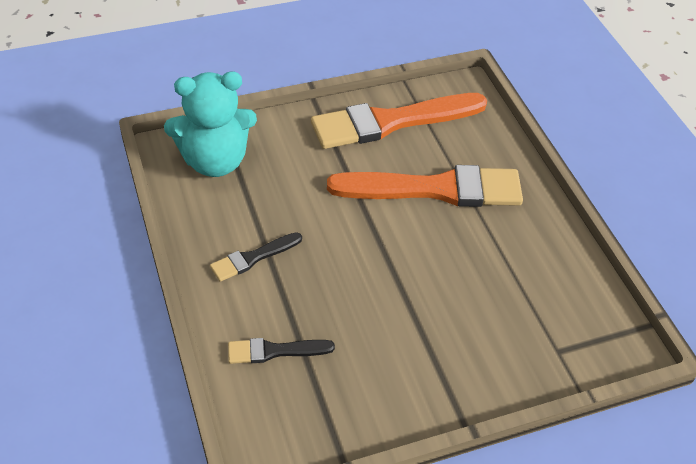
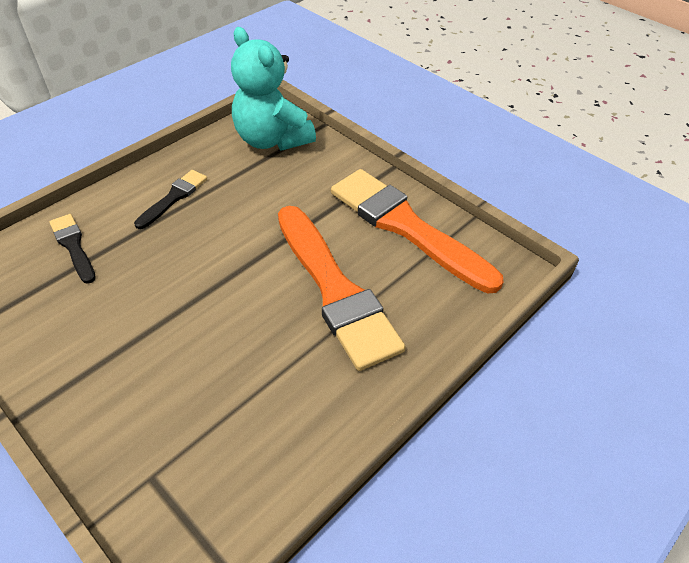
camera: 65 degrees right, 0 degrees up
(253, 258) = (173, 198): black brush -> black brush turned 90 degrees clockwise

